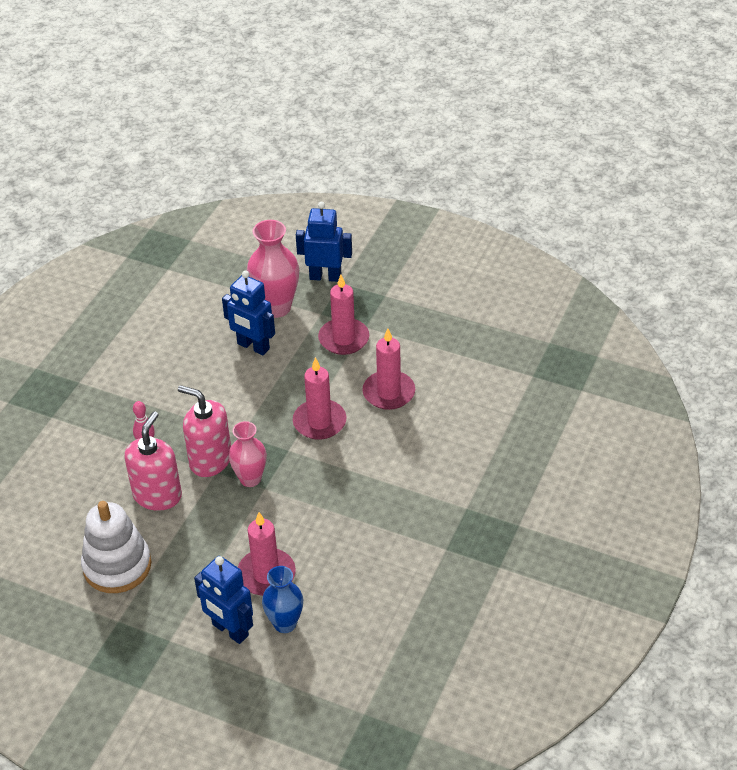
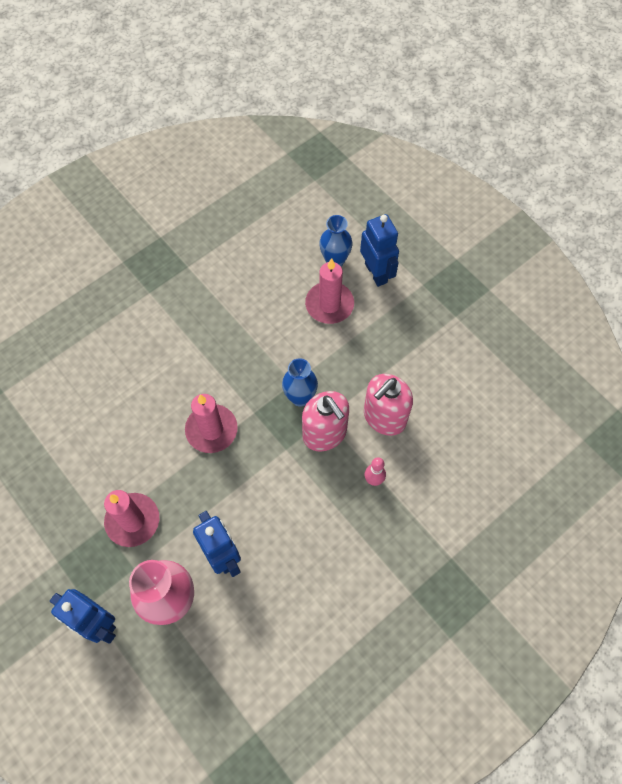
camera: 155 degrees left, 20 degrees up
(117, 566) = (441, 363): white stacking toy -> none
(250, 479) = (300, 397): pink vase -> blue vase
(388, 392) = (134, 433): pink candle -> none

